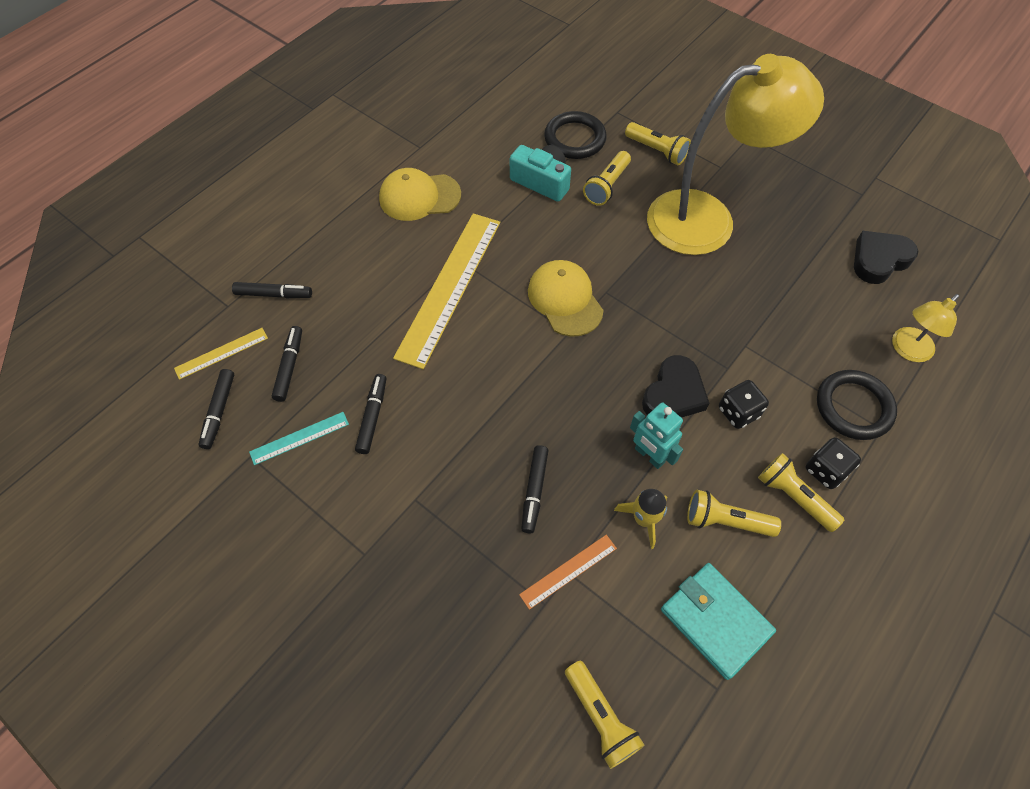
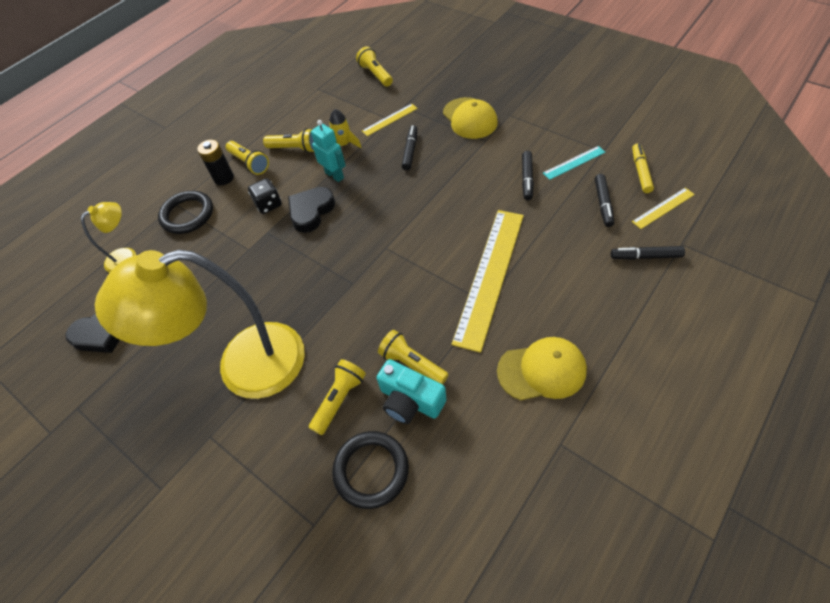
camera: 175 degrees left, 5 degrees down
(219, 411) = (640, 171): black marker -> yellow marker
(565, 300) = (388, 273): yellow cap -> yellow cap (470, 118)
(568, 571) = (389, 119): orange ruler -> yellow ruler
(657, 151) = (275, 456): yellow flashlight -> yellow flashlight (412, 364)
(715, 621) = (312, 109): turquoise wallet -> none
(825, 470) = (224, 178): black dice -> black battery

